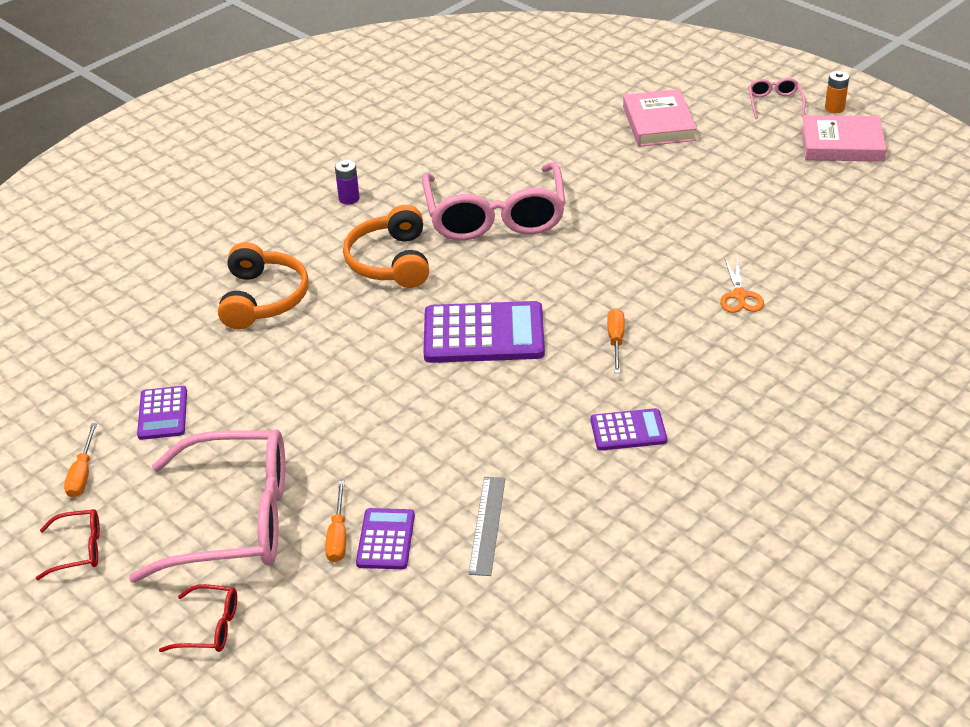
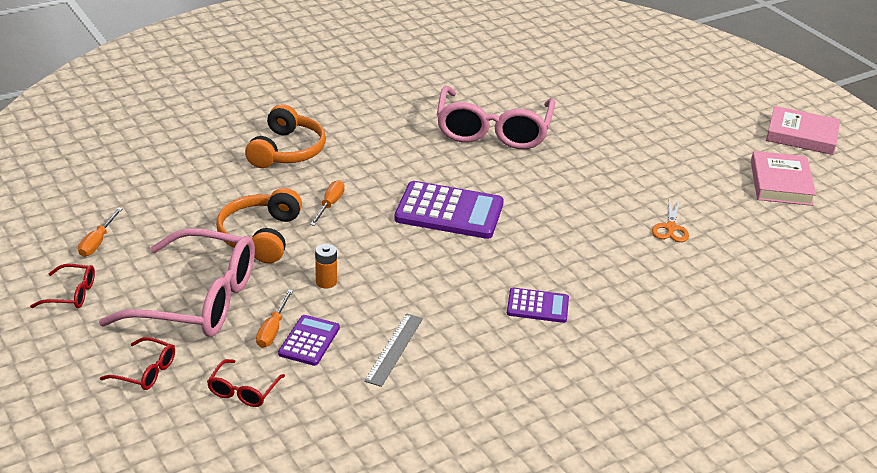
camera: 10 degrees right, 5 degrees down
(162, 414) = (176, 214): purple calculator -> none
(334, 622) = (243, 391): none -> red glasses
(349, 198) = (383, 95): purple battery -> none
(391, 261) = (397, 145): orange headphones -> orange headphones (260, 236)
(616, 341) = (554, 239): orange screwdriver -> orange screwdriver (330, 205)
(658, 123) = (653, 91): pink book -> pink book (780, 183)
(774, 103) = (756, 94): pink glasses -> none
(834, 108) = (805, 108): orange battery -> orange battery (326, 282)

